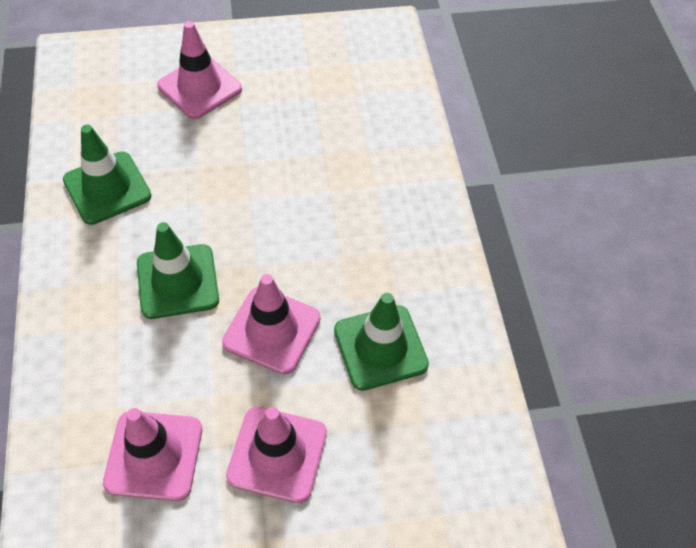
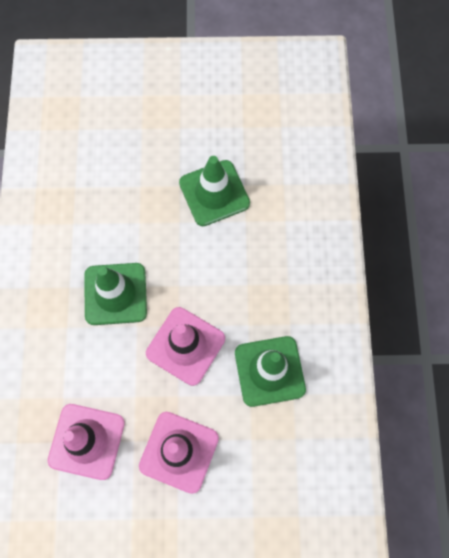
camera: 10 degrees right, 15 degrees up
(107, 188) = (65, 201): green traffic cone -> green traffic cone (214, 193)
(199, 87) = (148, 108): pink traffic cone -> none

